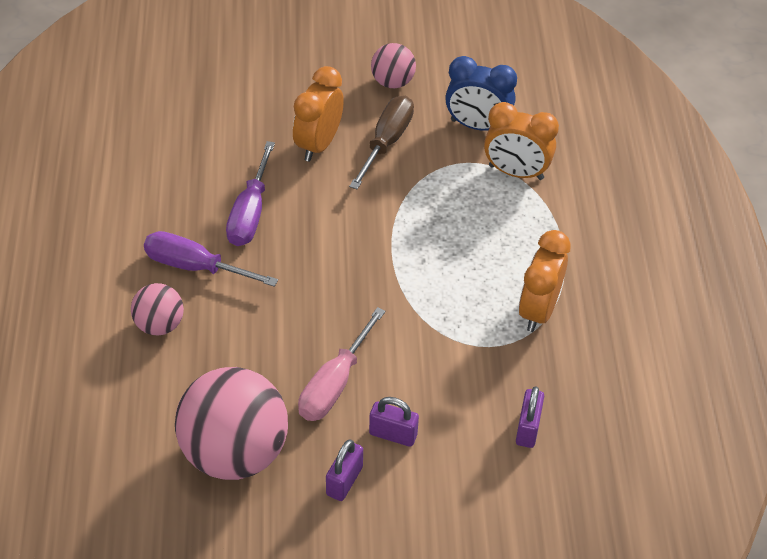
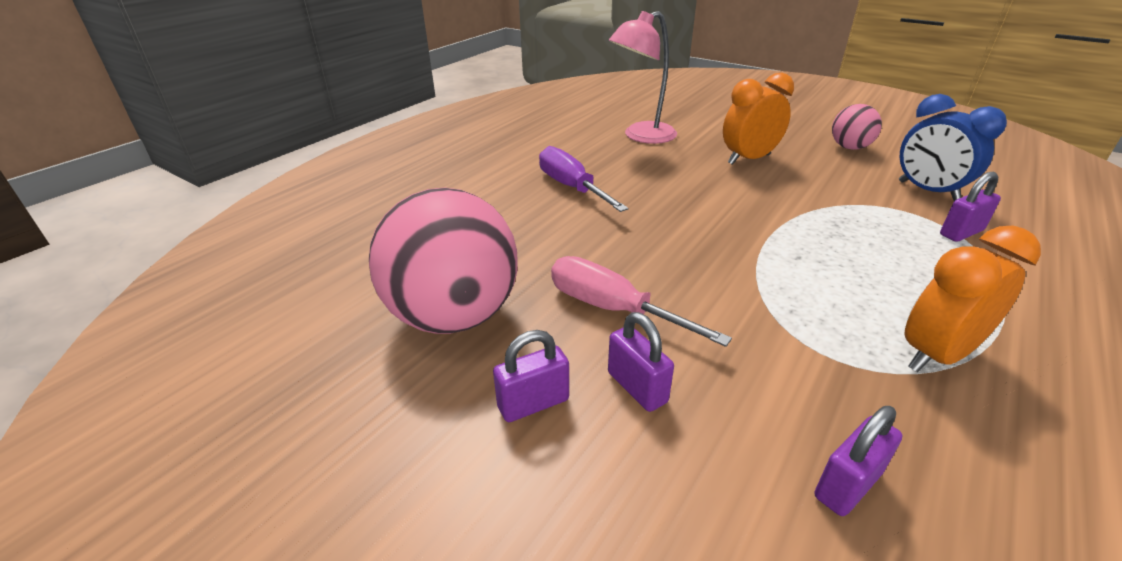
camera: 40 degrees right, 15 degrees down
(159, 324) = (503, 207): pink ball -> none
(196, 152) = (641, 136): none -> pink lamp
(250, 212) = (651, 175): purple screwdriver -> none
(335, 383) = (613, 309): pink screwdriver -> pink screwdriver turned 60 degrees clockwise
(386, 142) = (817, 175): brown screwdriver -> none
(516, 172) = (961, 232): orange clock -> purple padlock

